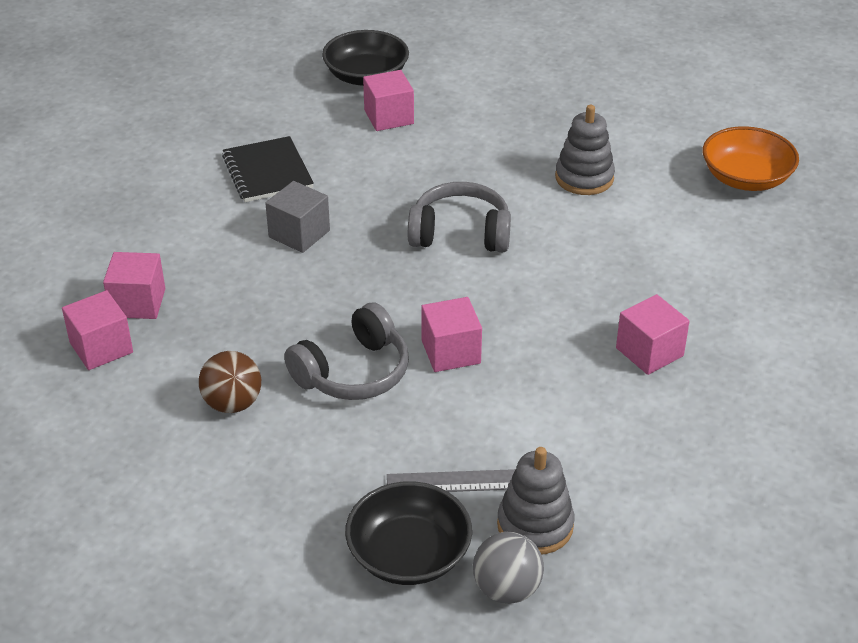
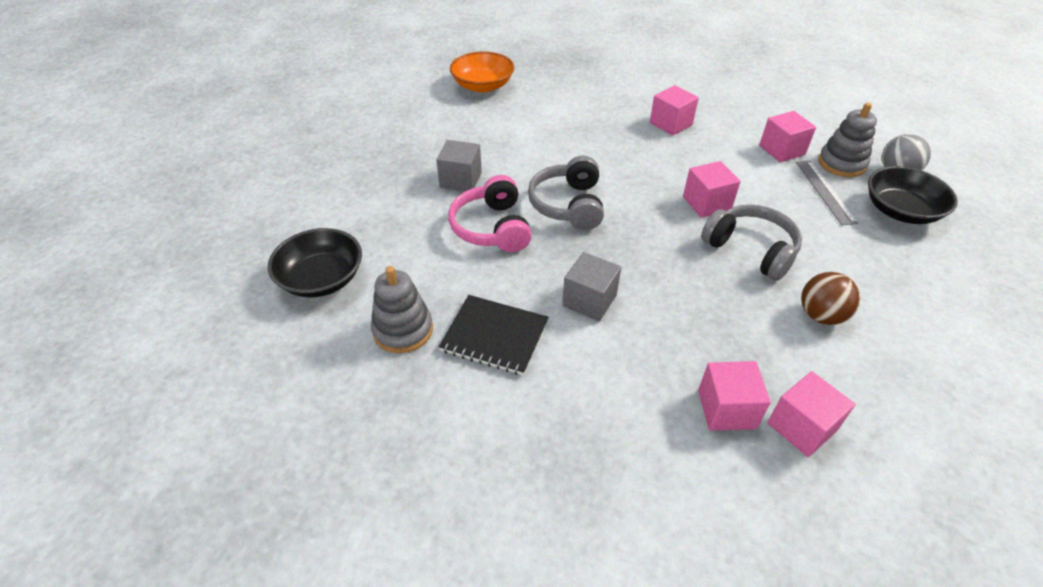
camera: 95 degrees left, 5 degrees up
(267, 172) = (494, 336): black notebook -> black notebook turned 45 degrees clockwise
(389, 117) = (398, 257): pink cube -> pink cube (782, 150)
(426, 176) = (492, 228): none -> pink headphones
(517, 156) = (460, 180): none -> grey cube
(584, 178) = (488, 148): grey stacking toy -> grey stacking toy (403, 330)

